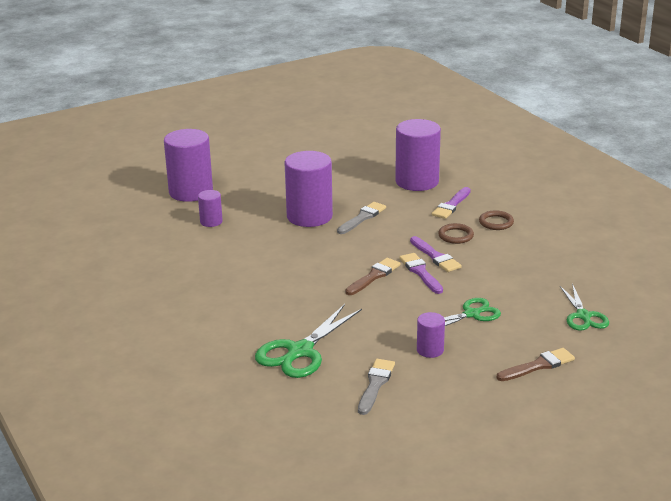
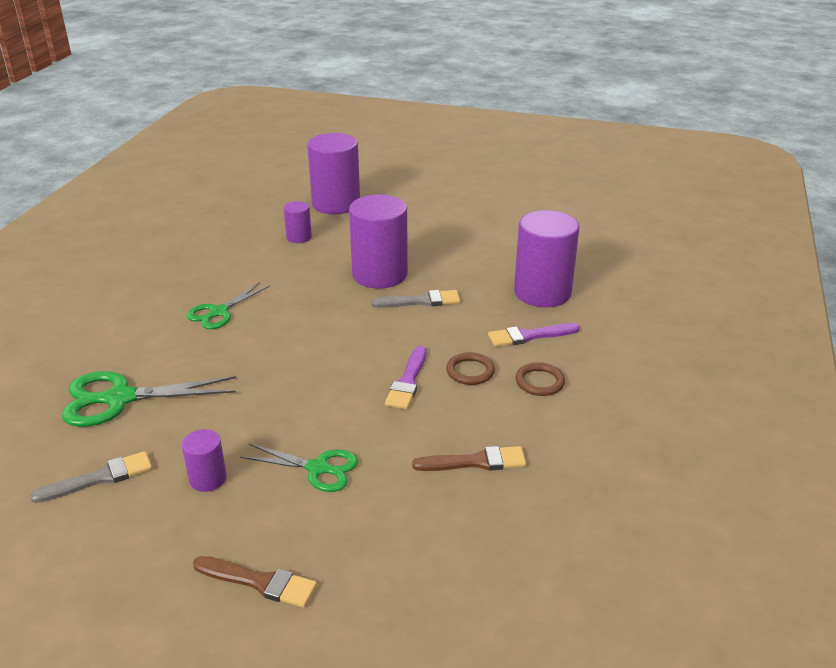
camera: 45 degrees right, 5 degrees up
(374, 276) = (316, 366): brown brush -> brown brush (475, 462)
(420, 272) = (362, 389): purple brush -> none
(583, 316) = (420, 561): green scissors -> green scissors (218, 312)

